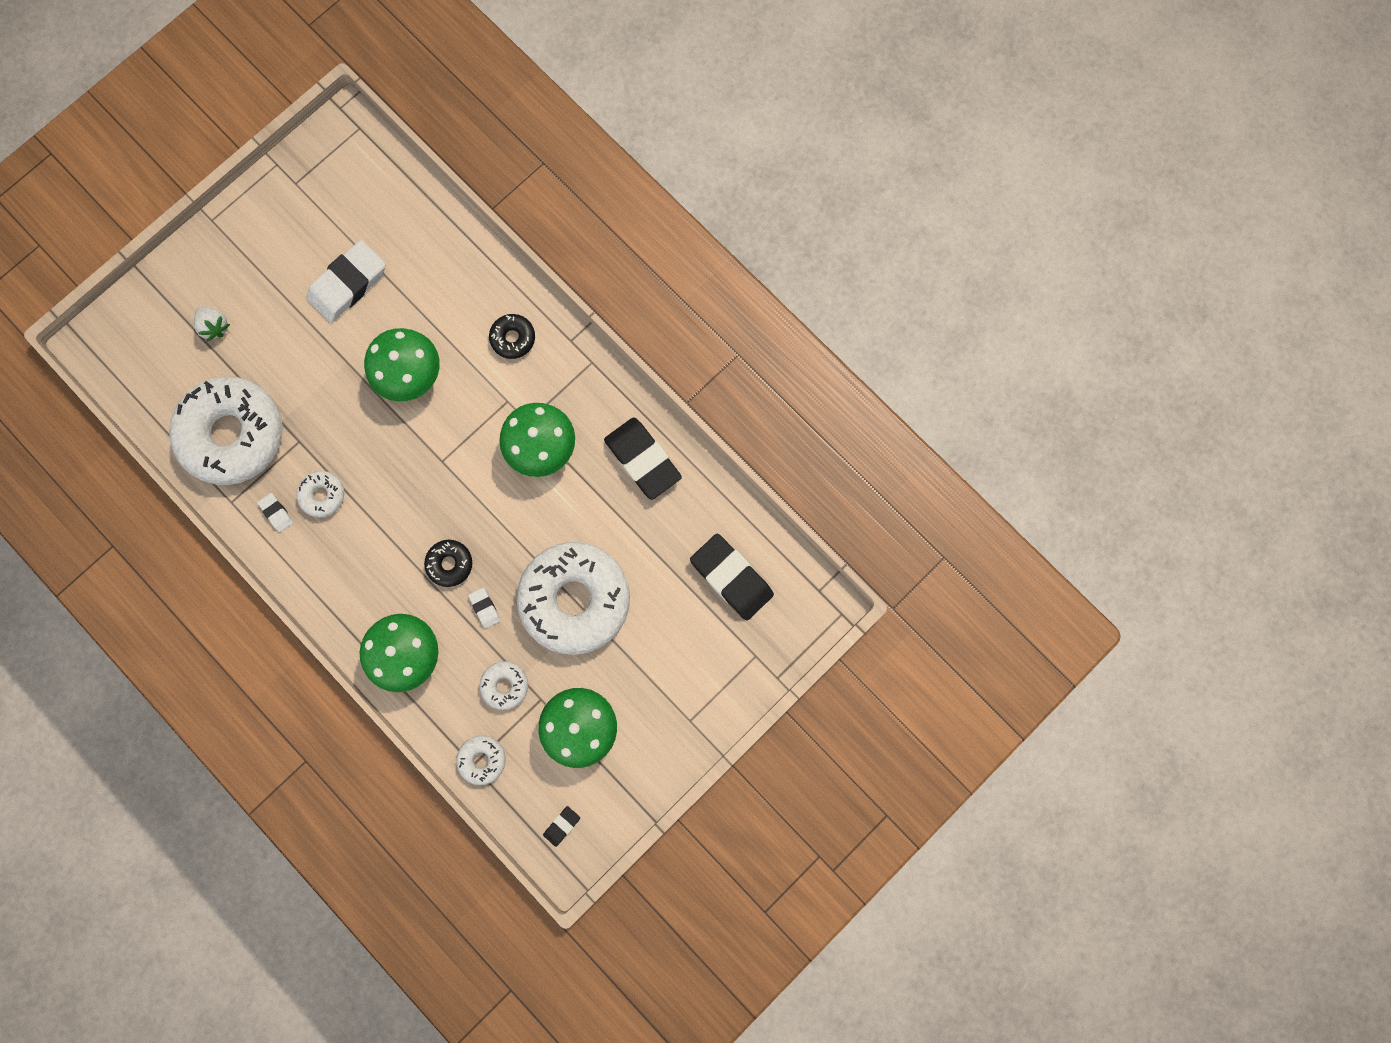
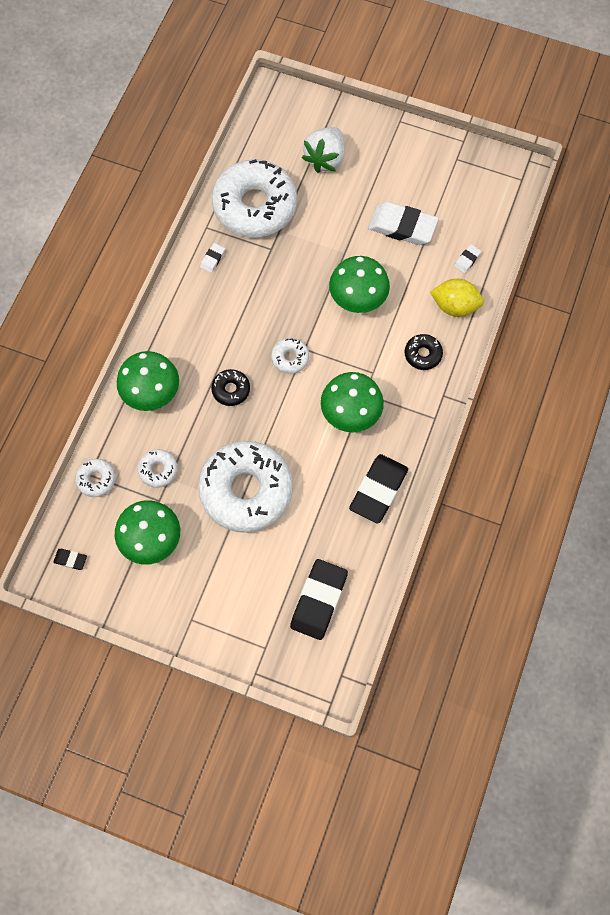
camera: 65 degrees right, 10 degrees down
(215, 326) = (325, 159): white strawberry -> white strawberry, size x1.71
(322, 495) = (240, 282): white donut -> white donut (290, 358)
(474, 276) = (455, 306): none -> yellow lemon
(485, 608) = (209, 429): white eraser -> white eraser (467, 260)

